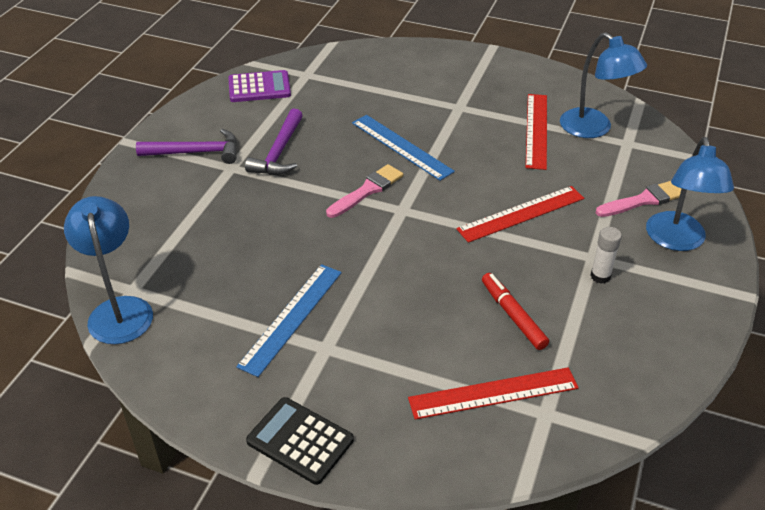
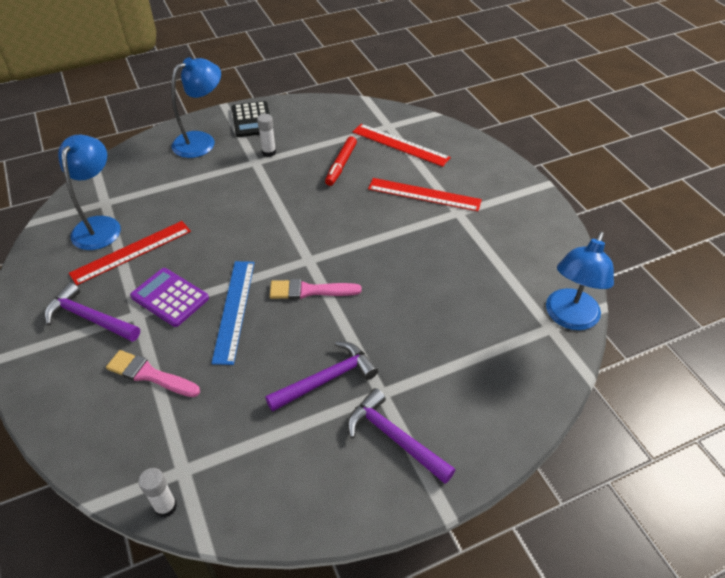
camera: 135 degrees left, 5 degrees up
(259, 87) = (246, 490): purple calculator -> purple calculator (170, 297)
(291, 318) = (460, 239): blue ruler -> none
(294, 61) = (165, 506): none -> white glue stick
(300, 441) = (515, 182): black calculator -> black calculator (252, 120)
(483, 88) = (89, 318): none -> purple hammer
(521, 214) = (247, 207): red ruler -> red ruler (424, 194)
(643, 200) = (172, 168): pink brush -> pink brush (149, 375)

